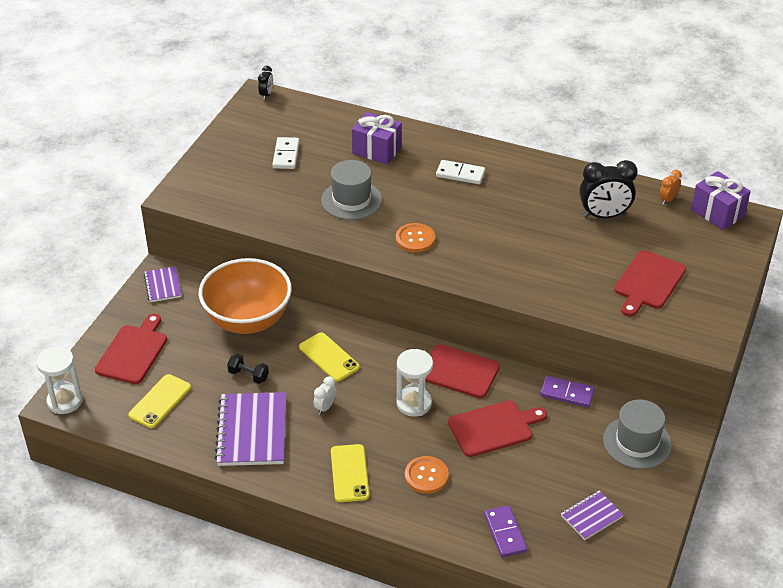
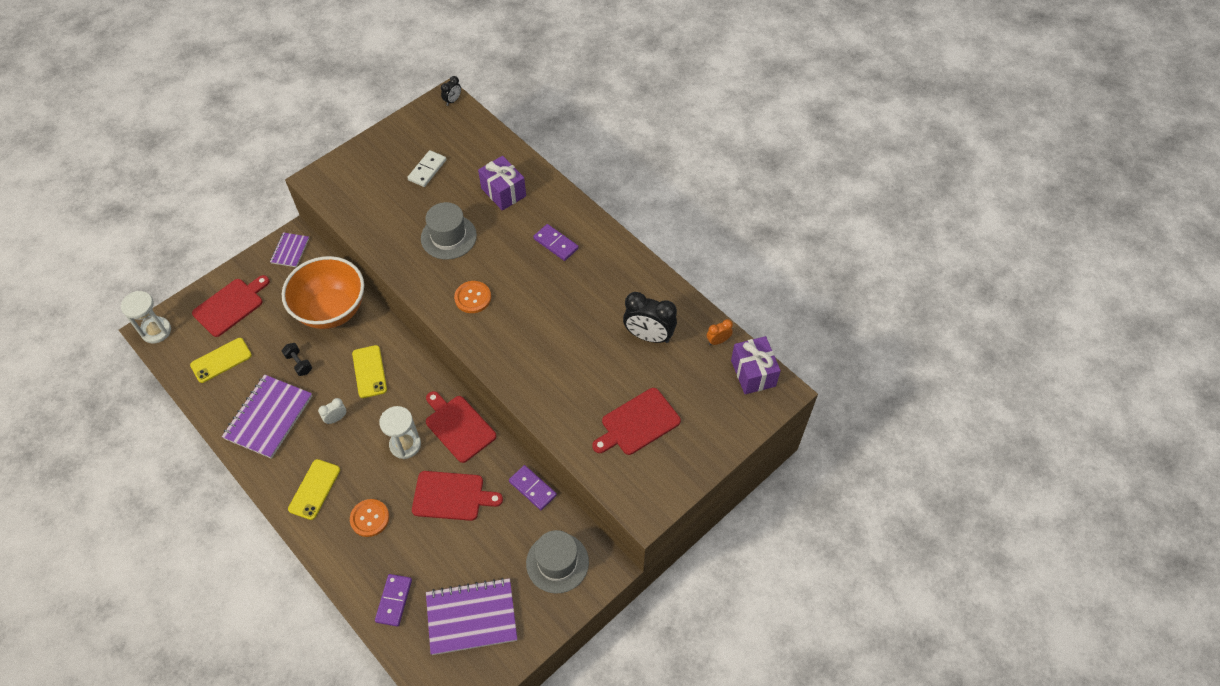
camera: 25 degrees right, 15 degrees up
(460, 174) = (555, 244): white domino -> purple domino
(591, 516) = (471, 617): purple notebook -> purple notebook, size x1.86

